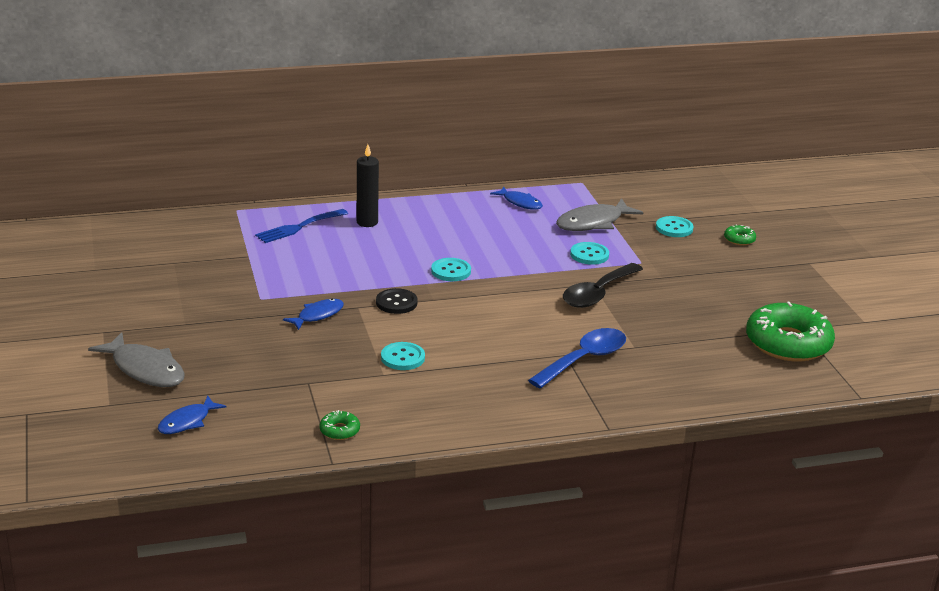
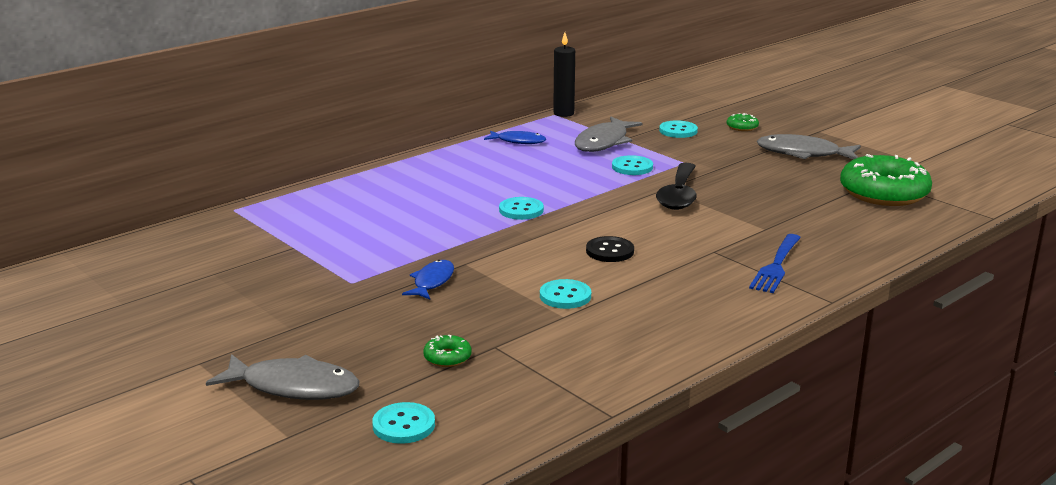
camera: 25 degrees left, 5 degrees down
(187, 422) = (404, 425): blue fish -> turquoise button
(299, 227) = (320, 209): blue fork -> blue fork (776, 266)
(339, 430) = (582, 382): green donut -> green donut (447, 357)
(367, 222) = (388, 189): black candle -> black candle (563, 113)
(396, 303) = (500, 250): black button -> black button (610, 251)
(584, 359) = (736, 250): blue spoon -> none
(763, 283) = (803, 153): none -> grey fish

